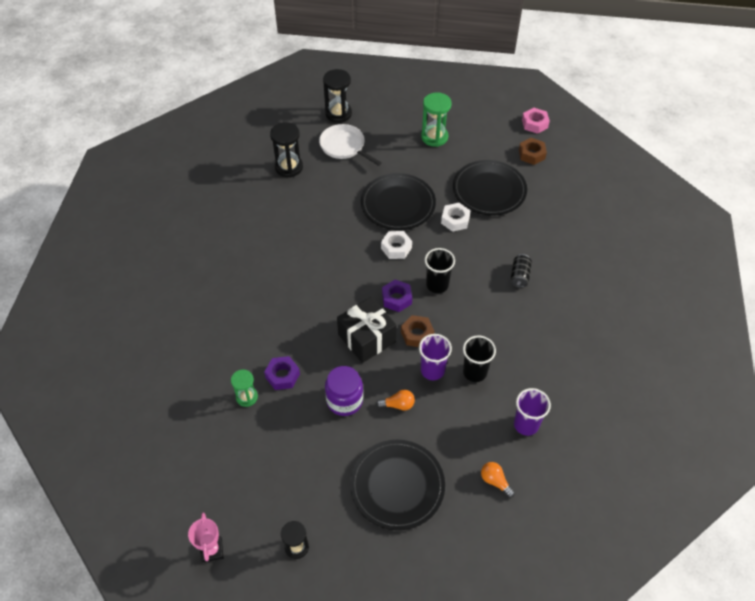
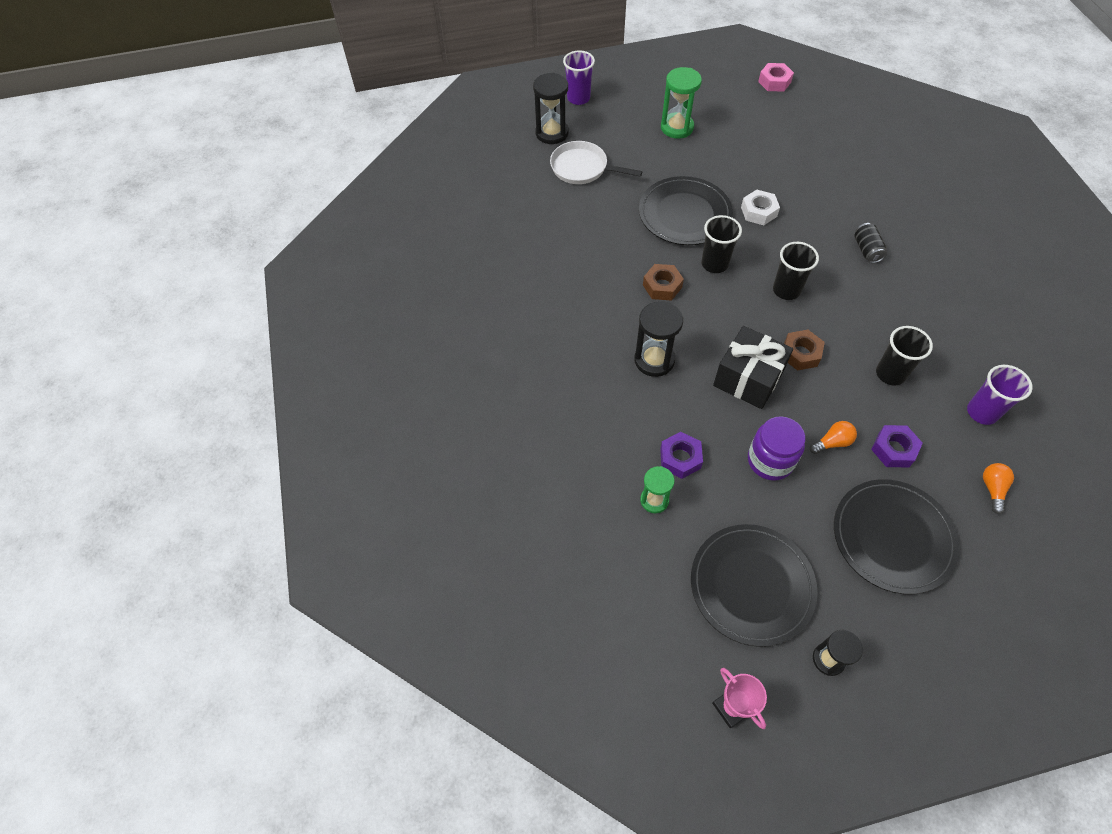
camera: 20 degrees left, 5 degrees up
(289, 167) = (532, 211): black hourglass -> black hourglass (654, 360)
(396, 248) = (714, 264): white nut -> black cup
(396, 298) = (752, 321): purple nut -> purple nut (893, 449)
(432, 370) = (844, 389): purple cup -> purple cup (578, 98)
(489, 190) = (773, 167): black plate -> black plate (751, 585)
(495, 481) = (992, 489): orange light bulb -> orange light bulb turned 75 degrees clockwise
(531, 154) = (792, 115): brown nut -> brown nut (662, 286)

